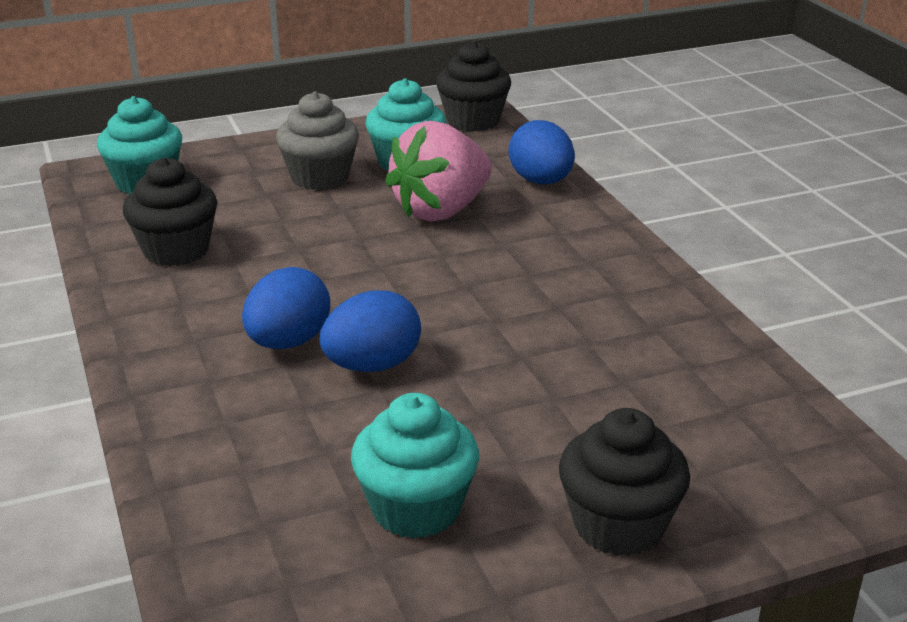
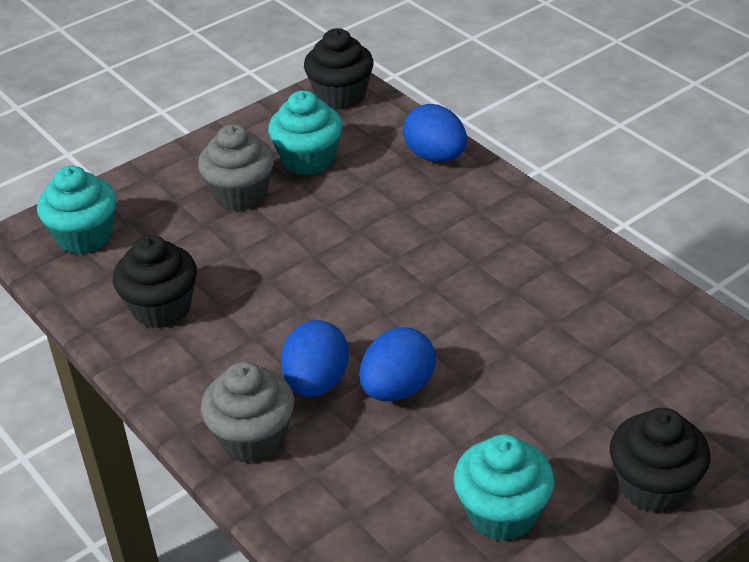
camera: 15 degrees left, 10 degrees up
(187, 376) = (253, 438): none -> grey cupcake
(441, 210) = (367, 209): pink strawberry -> none

